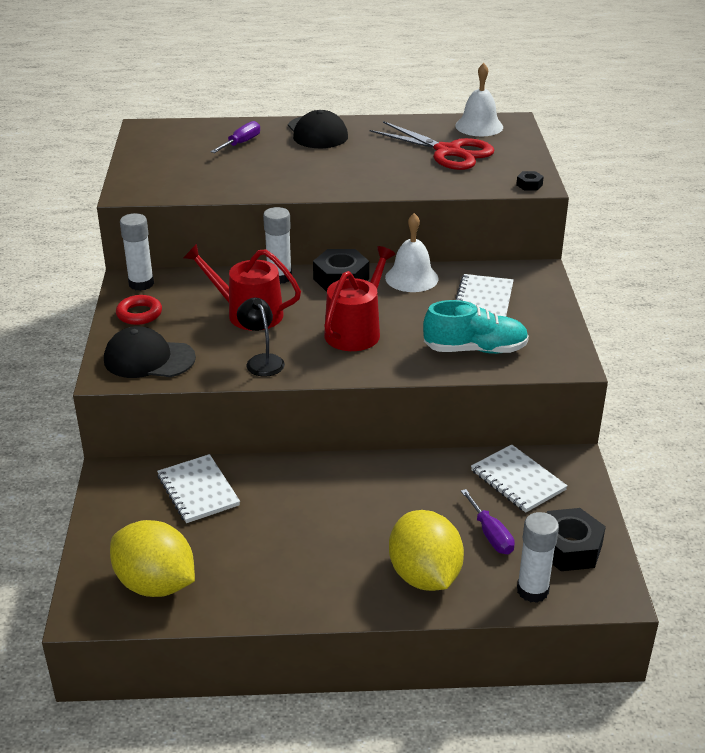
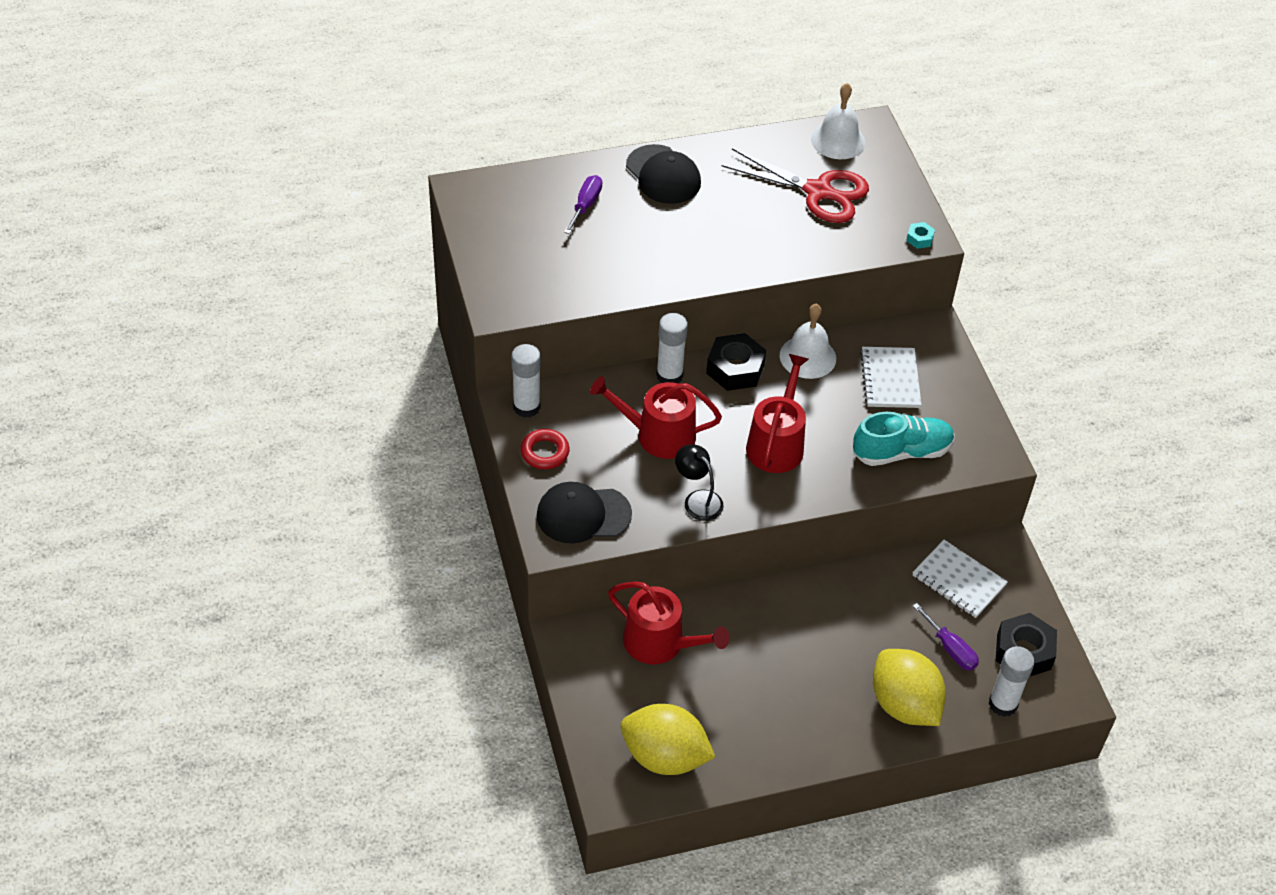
camera: 15 degrees left, 15 degrees up
(198, 490) = (660, 643): white notebook -> red watering can
(529, 185) = (919, 239): black nut -> turquoise nut

